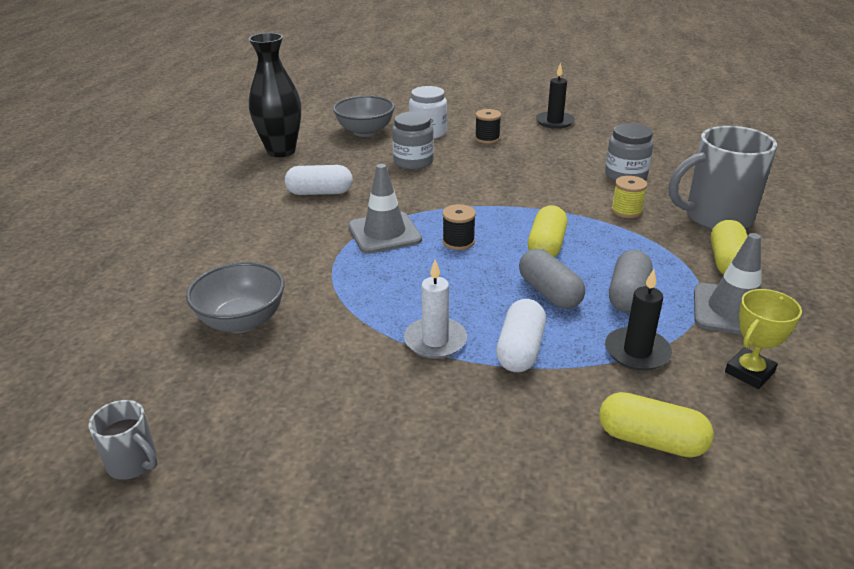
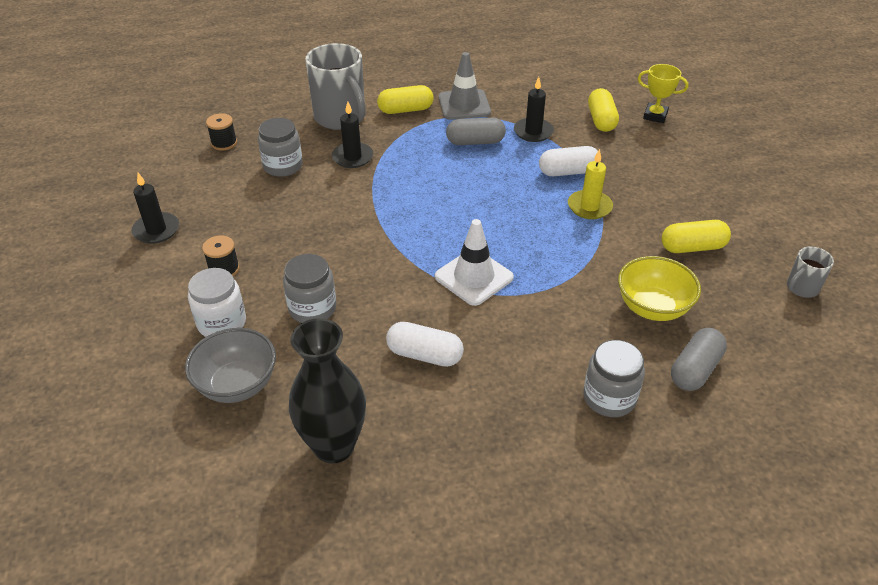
camera: 115 degrees left, 10 degrees up
(133, 463) = (801, 288): grey mug -> grey mug turned 135 degrees counterclockwise
(184, 257) = (609, 397): none -> grey jar
(242, 321) = (652, 307): grey bowl -> yellow bowl
(320, 193) = (424, 355): white capsule -> white capsule turned 45 degrees counterclockwise
(384, 233) = (474, 277): grey traffic cone -> white traffic cone
(435, 341) = (589, 207): white candle -> yellow candle
(458, 242) = (458, 230): black spool -> black spool (224, 143)
(546, 246) = (435, 185): yellow capsule -> yellow capsule (692, 247)
(549, 292) = (497, 172): grey capsule -> grey capsule (695, 370)
(626, 211) = (352, 157): yellow spool -> black candle
(749, 372) = (520, 97): yellow trophy -> yellow trophy (655, 116)

